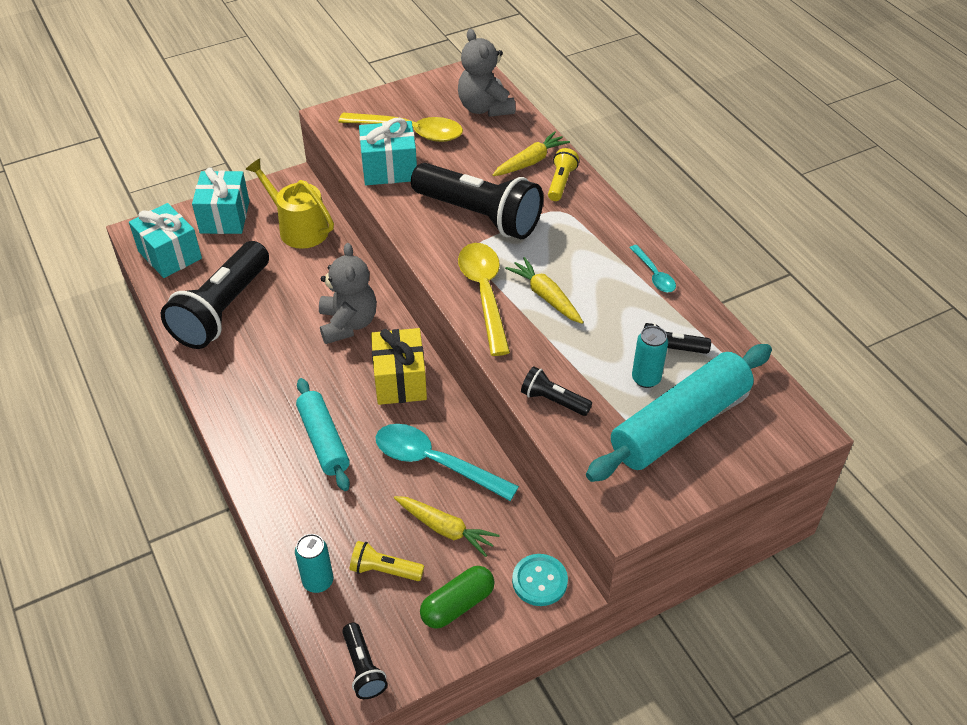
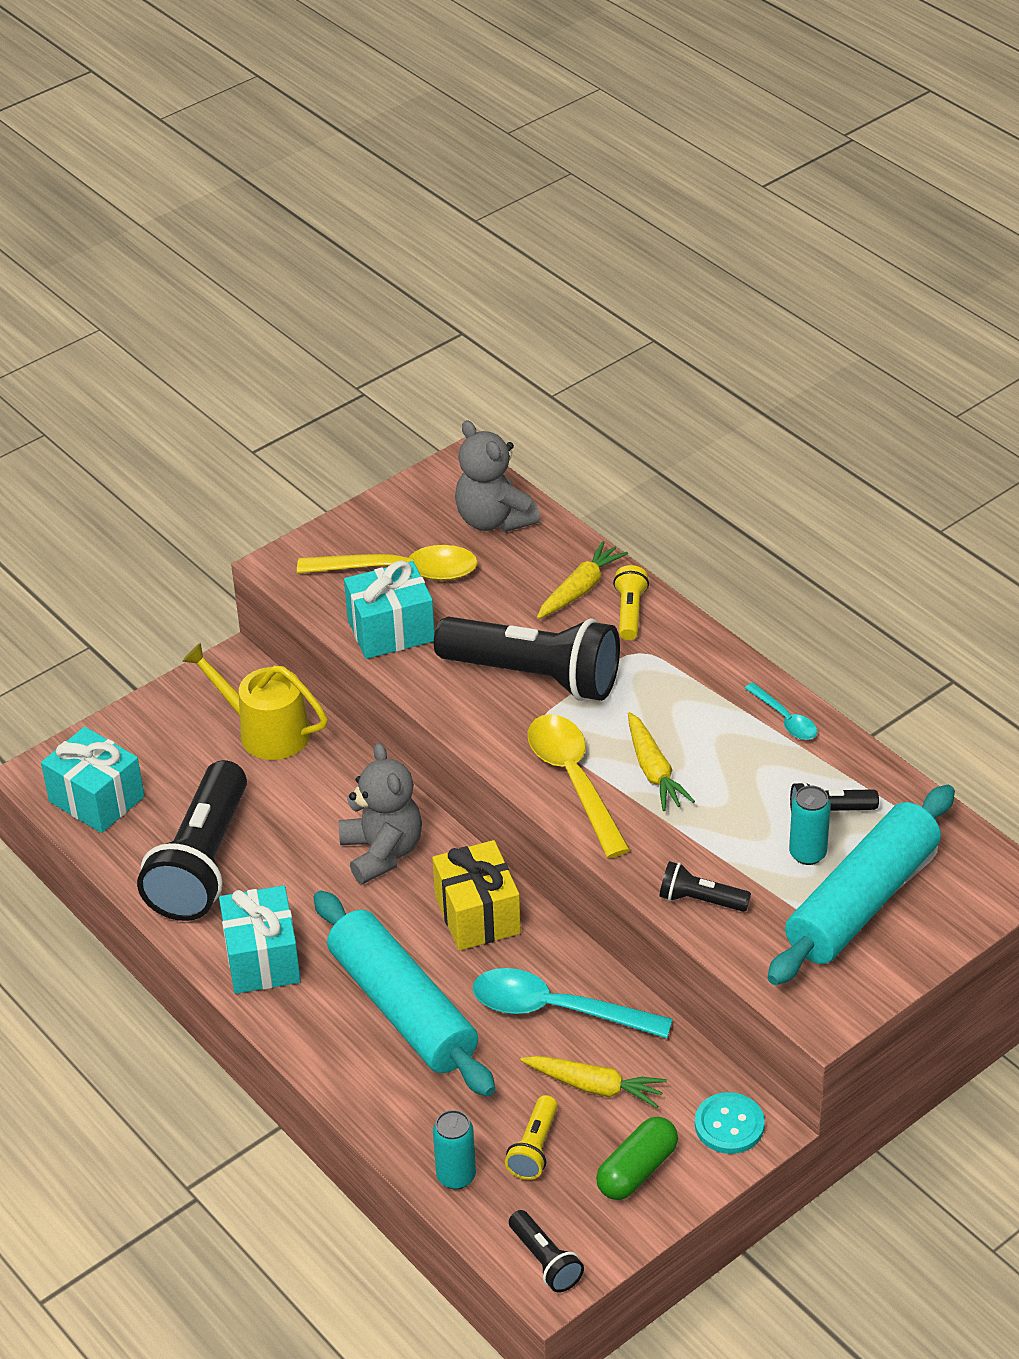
camera: 10 degrees left, 5 degrees down
(225, 217) = (153, 732): turquoise gift -> turquoise gift (262, 959)
(324, 440) = (403, 1008): turquoise rolling pin -> turquoise rolling pin, size x1.58
(384, 570) = (534, 1148): yellow flashlight -> yellow flashlight turned 75 degrees counterclockwise
(546, 296) = (654, 771): yellow carrot -> yellow carrot turned 150 degrees counterclockwise

